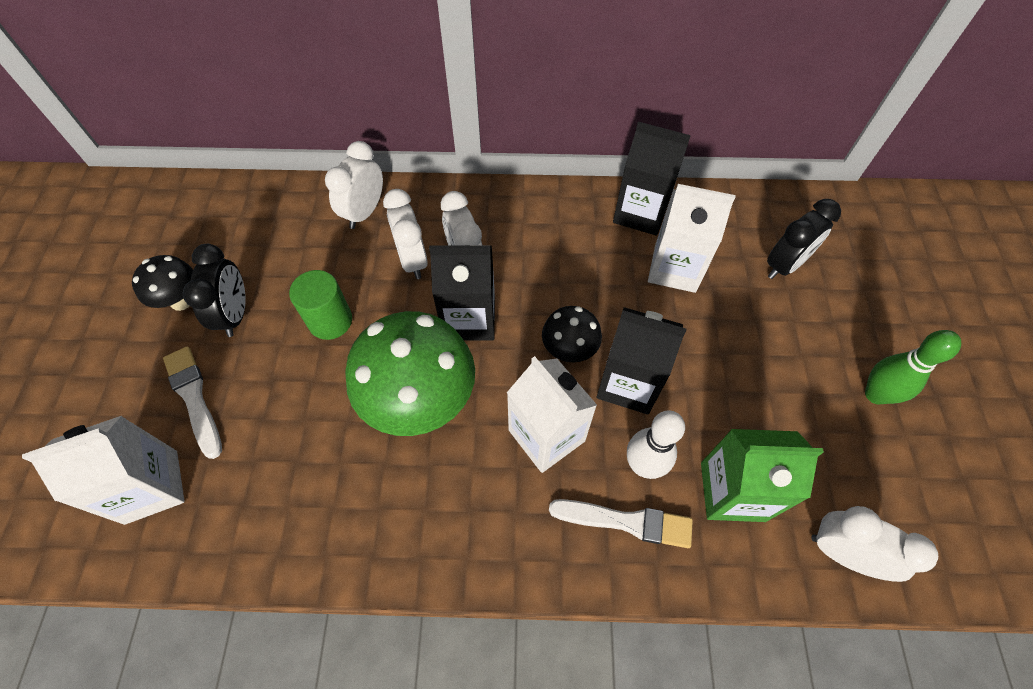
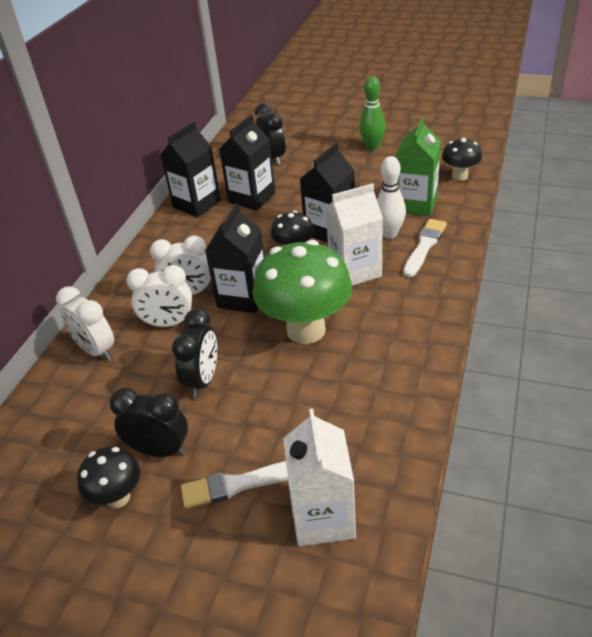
camera: 70 degrees left, 20 degrees down
(330, 321) = (203, 380): green cylinder -> black clock
(675, 268) = (252, 198): white carton -> black carton
(842, 553) = (460, 176): white clock -> black mushroom

